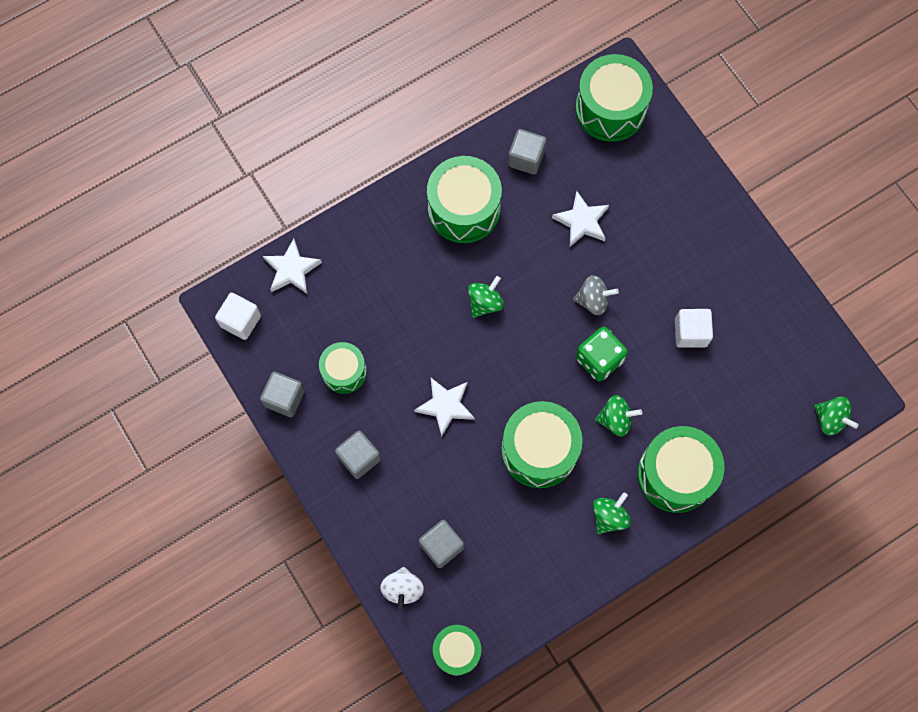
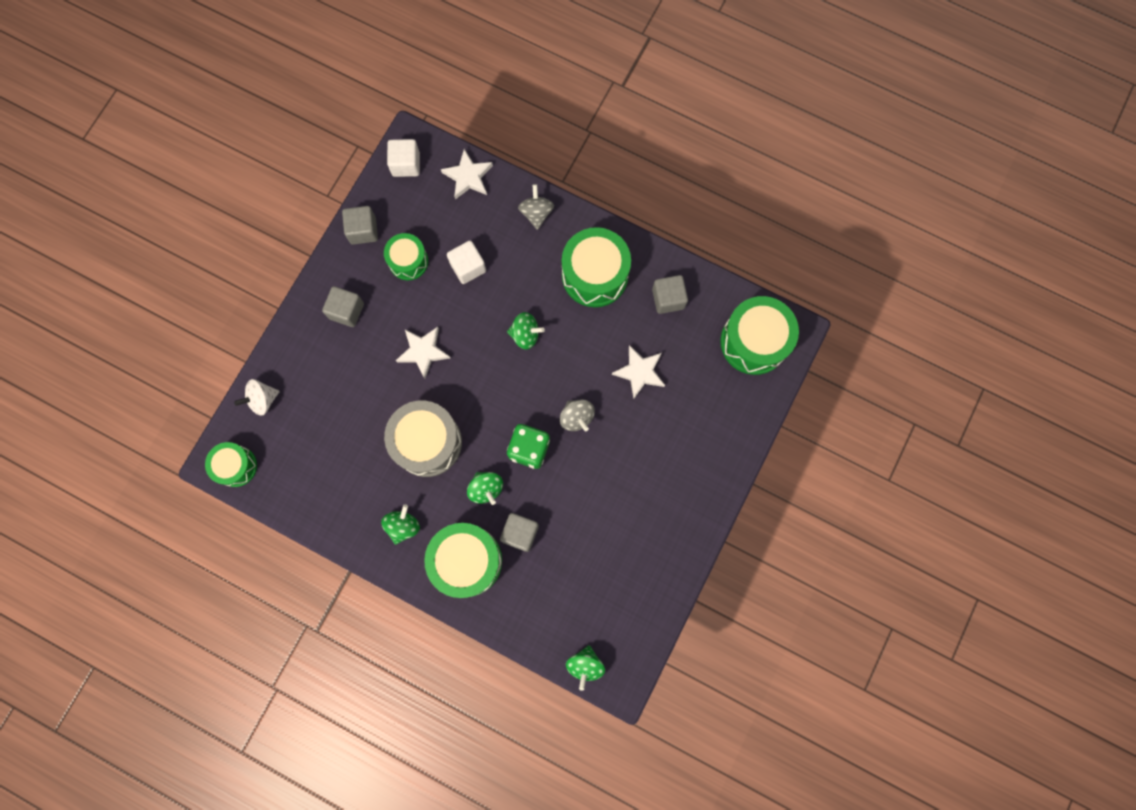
camera: 60 degrees right, 5 degrees up
(369, 227) = (536, 213): none -> grey spinning top
(441, 546) = (311, 410): grey cube -> grey cube (520, 533)
(539, 450) = (427, 442): green drum -> grey drum
(609, 516) = (403, 526): green spinning top -> green spinning top turned 75 degrees counterclockwise
(690, 333) = (594, 510): white cube -> white cube (468, 267)

